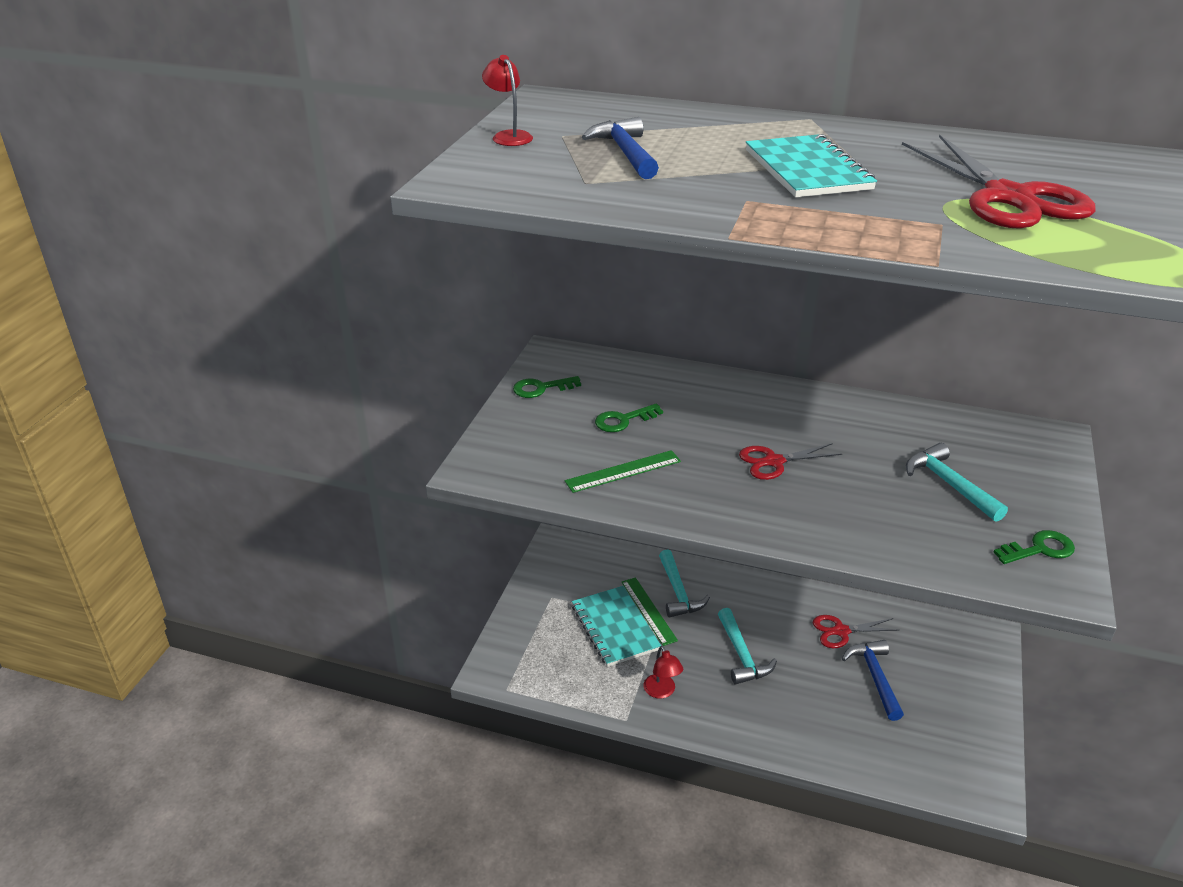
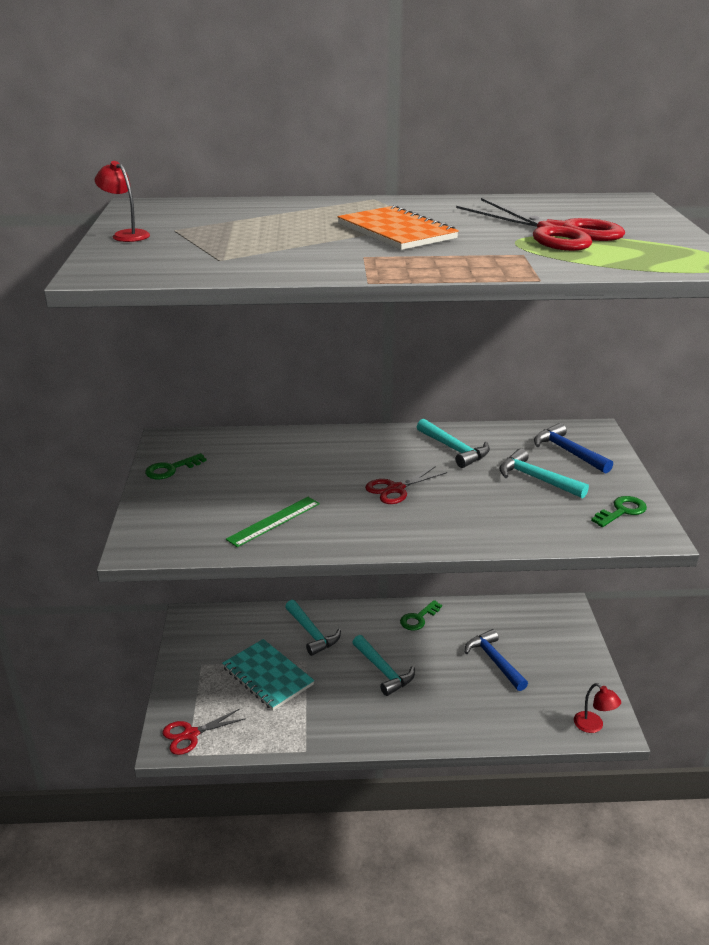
camera: 20 degrees left, 5 degrees down
(623, 420) = (255, 481): green key -> green key (418, 618)
(625, 153) = (239, 236): blue hammer -> blue hammer (568, 452)
(648, 610) = (292, 654): green ruler -> none
(662, 691) = (327, 718): red lamp -> red lamp (593, 726)
(807, 170) = (396, 231): turquoise notebook -> orange notebook
(841, 631) = (455, 632): red scissors -> red scissors (191, 734)
(865, 427) = (454, 449): none -> turquoise hammer

